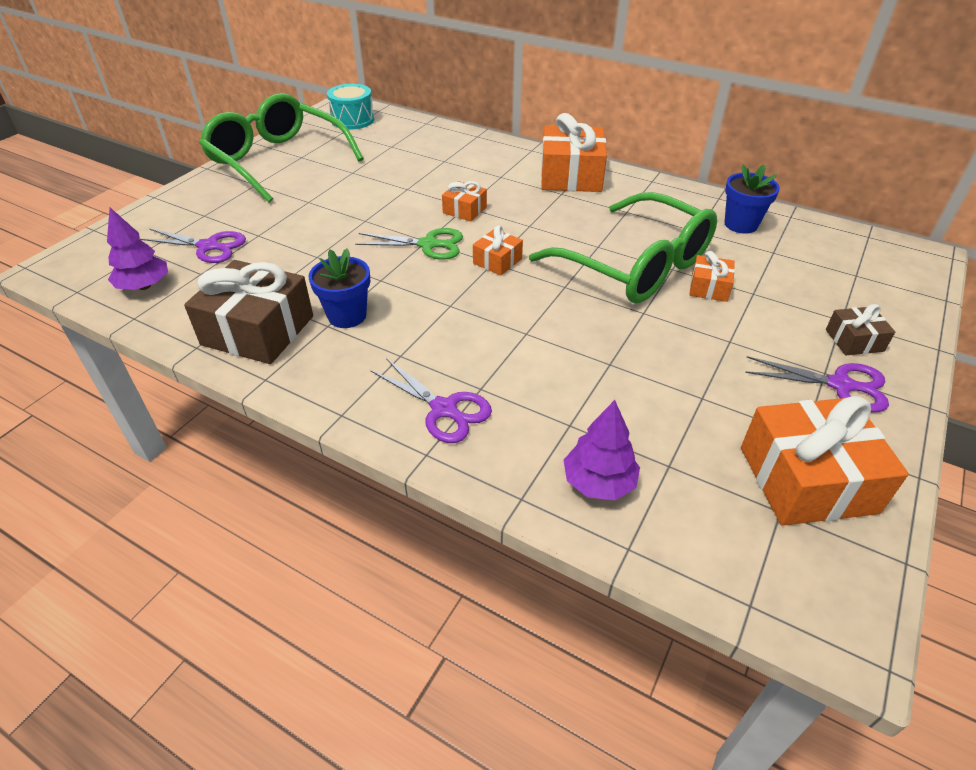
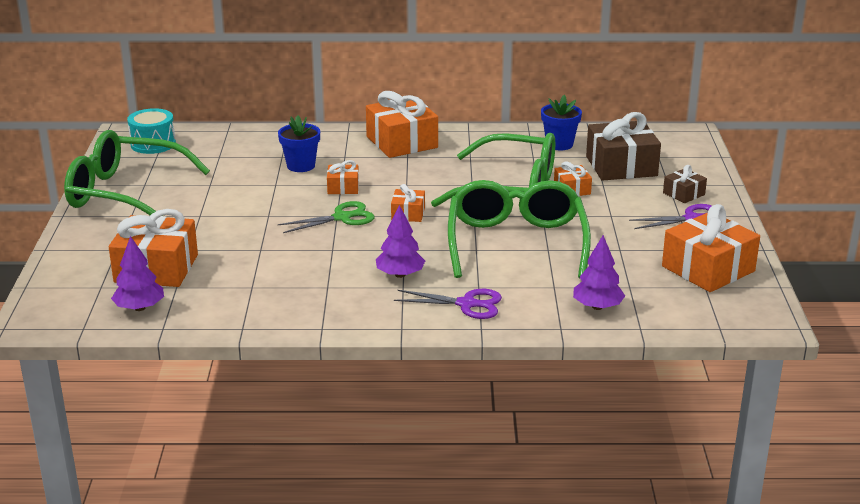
camera: 30 degrees left, 15 degrees down
(209, 246) = (156, 268): purple scissors -> orange gift
(258, 330) = (277, 305): brown gift -> brown gift (621, 166)
(347, 316) = (335, 277): blue flower pot -> blue flower pot (301, 166)
(413, 337) = (400, 274): none -> purple tree
(579, 341) = (516, 243): none -> green glasses

